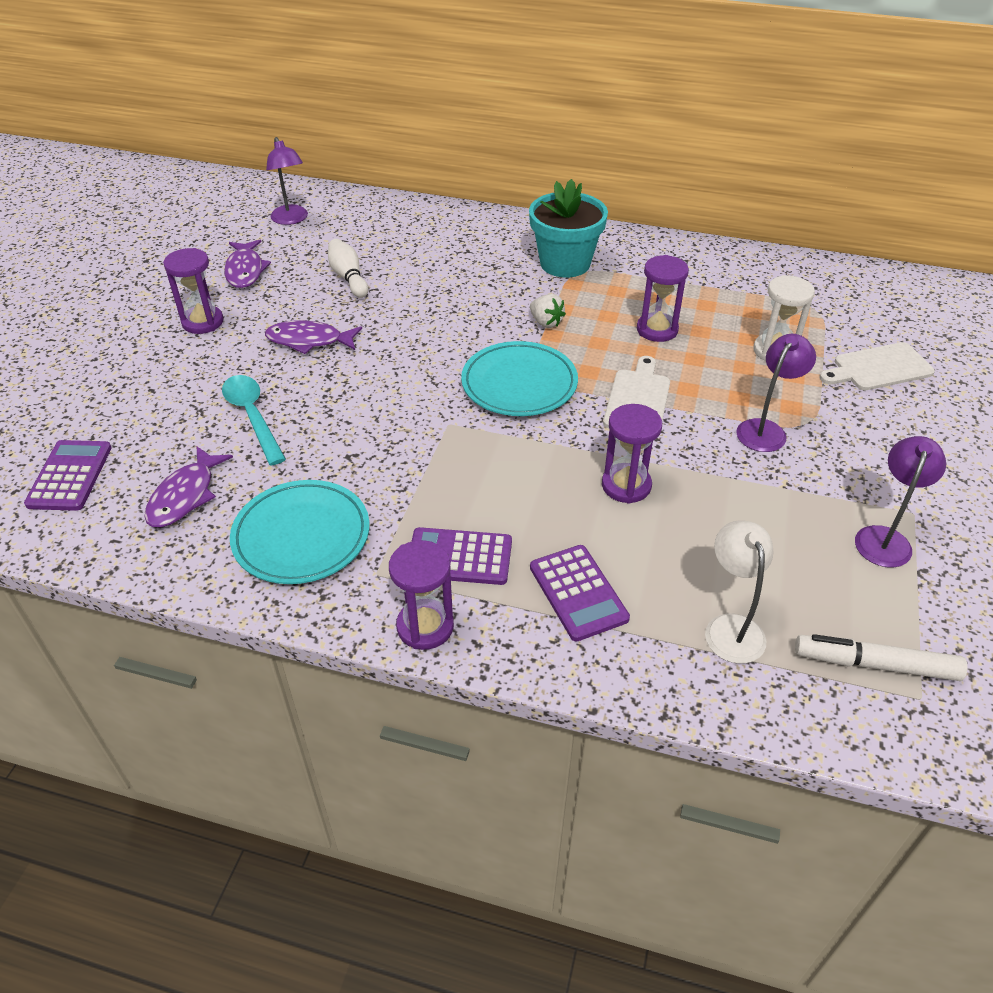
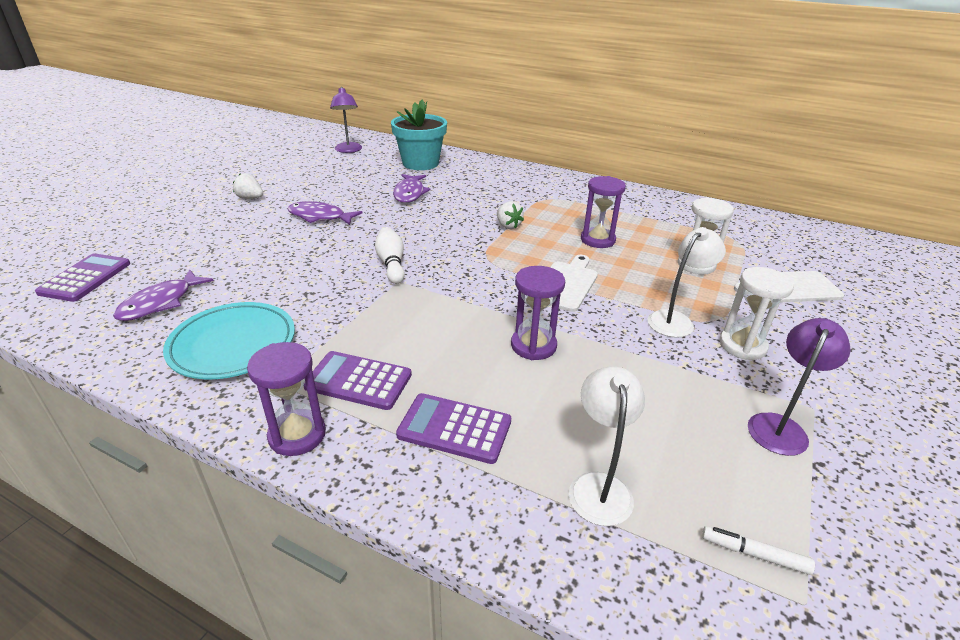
camera: 10 degrees right, 10 degrees down
(202, 322) = (250, 198): purple hourglass -> white strawberry
(245, 270) = (299, 173): purple fish -> purple fish (409, 193)
(253, 416) = (248, 258): turquoise spoon -> none
(348, 277) = (370, 184): white bowling pin -> white bowling pin (391, 264)
(519, 384) = (469, 262): turquoise plate -> none
(565, 263) = (537, 193): turquoise flower pot -> turquoise flower pot (420, 163)
(578, 593) = (454, 428): purple calculator -> purple calculator turned 120 degrees clockwise
(765, 429) = (675, 320): purple lamp -> white lamp
(838, 451) = (742, 346): none -> white hourglass
(875, 665) = (754, 554): white marker -> white marker, size x0.56

